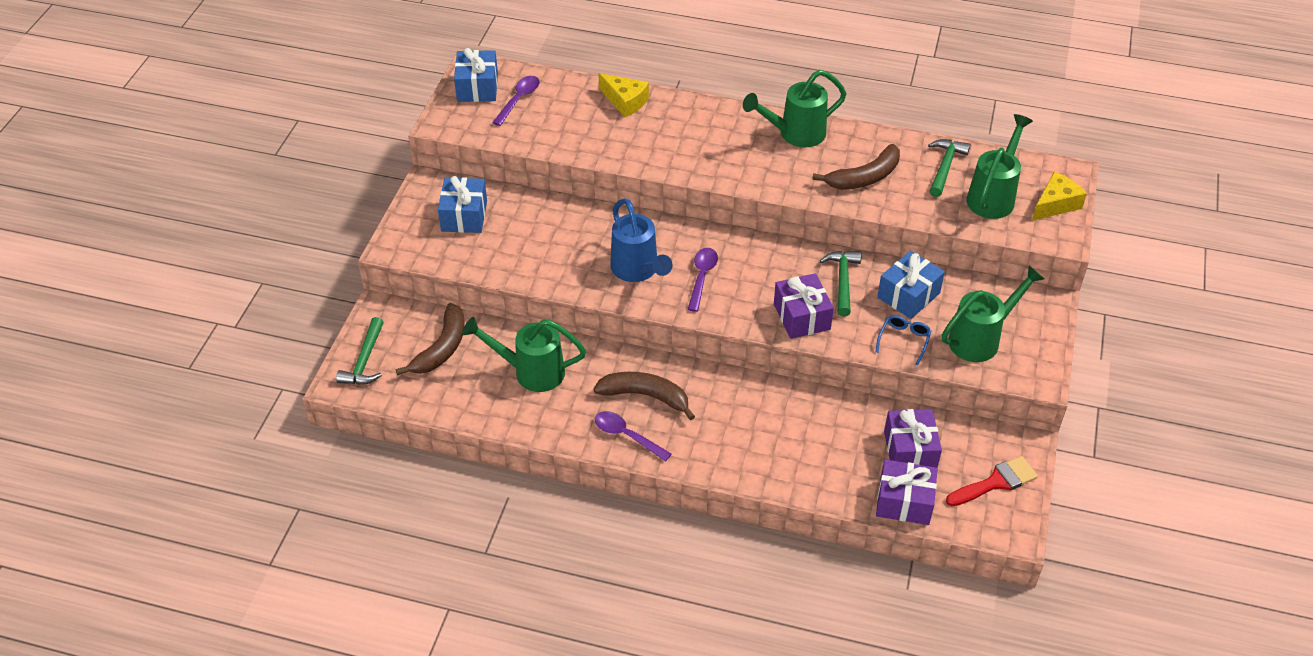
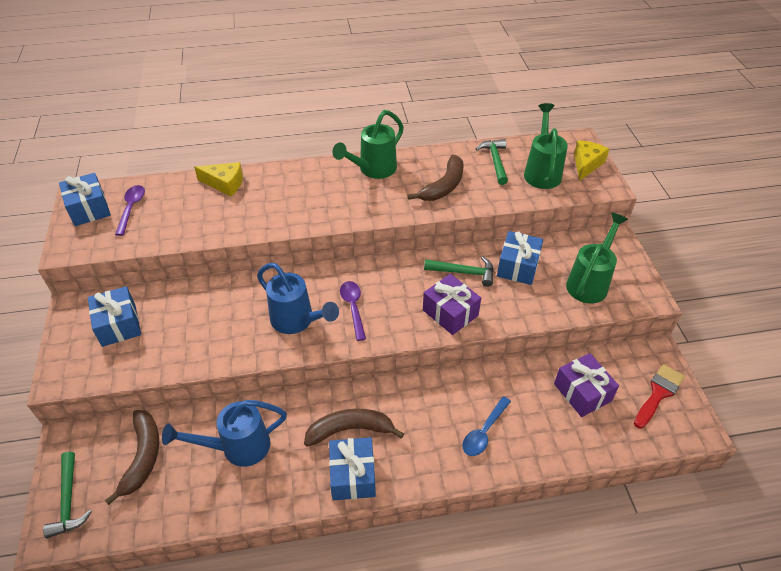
camera: 25 degrees left, 0 degrees up
(530, 371) = (237, 447): green watering can -> blue watering can
(627, 436) = (352, 475): purple spoon -> blue gift
(780, 447) = (484, 431): none -> blue spoon
(842, 281) = (463, 272): green hammer -> green hammer turned 120 degrees clockwise
(904, 340) = (537, 304): blue glasses -> none
(904, 502) = (606, 440): purple gift -> none

